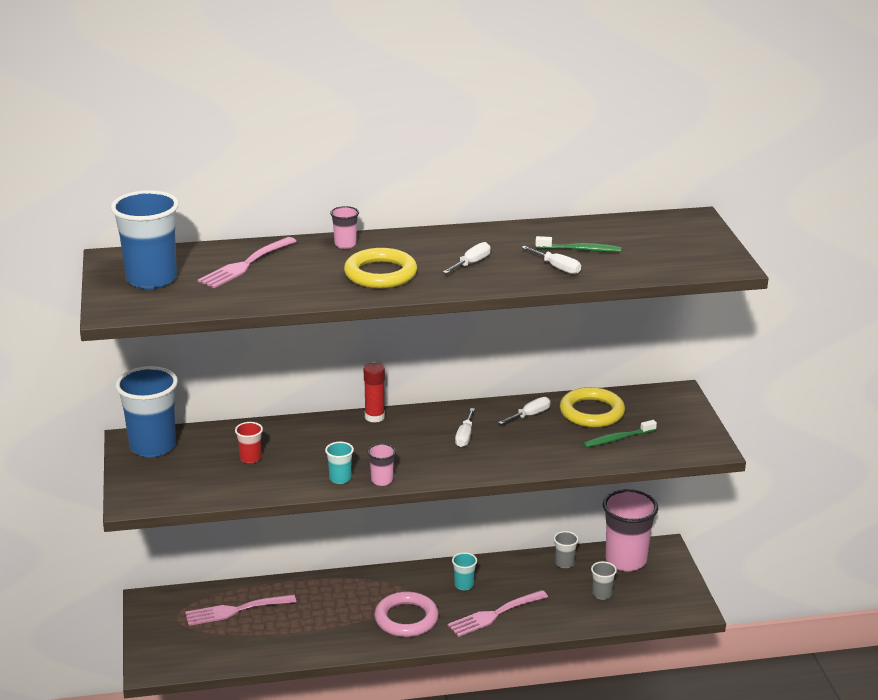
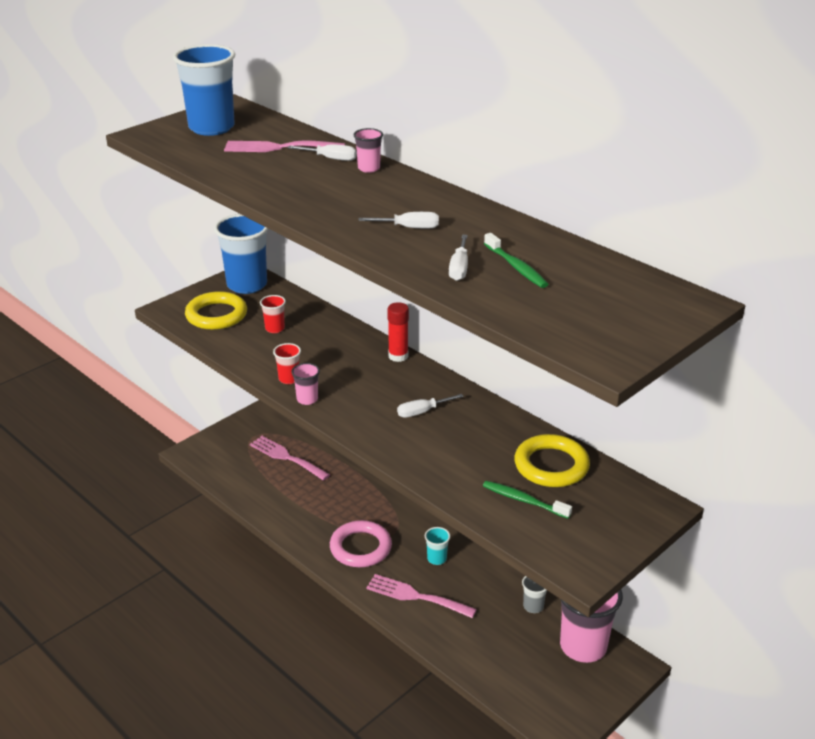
camera: 55 degrees right, 5 degrees up
(340, 478) = (289, 379): turquoise cup -> red cup
(380, 274) = (333, 199): yellow ring -> yellow ring (216, 315)
(530, 415) = (500, 432): white screwdriver -> white screwdriver (330, 159)
(602, 594) = (515, 653): grey cup -> none

